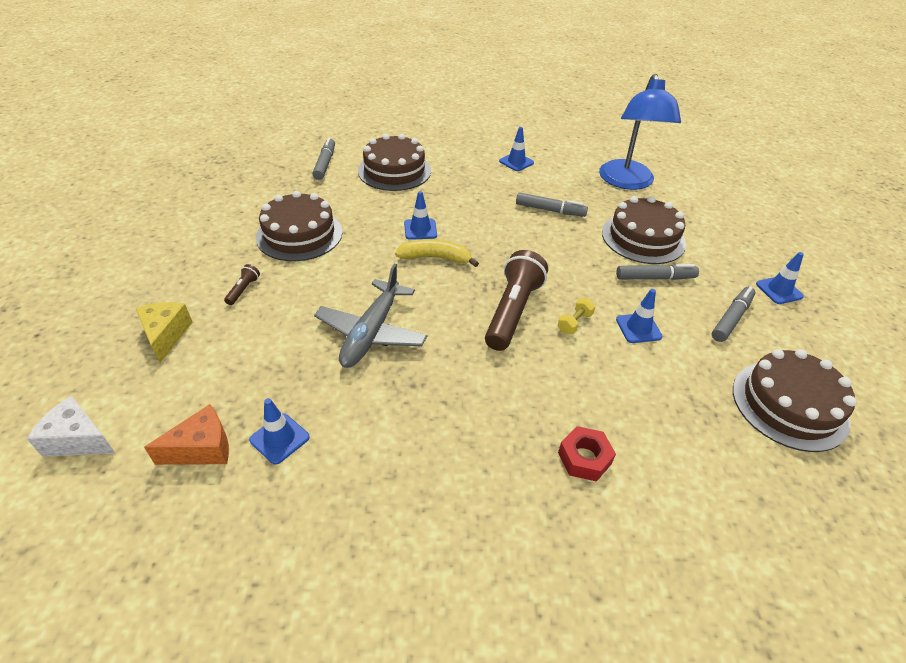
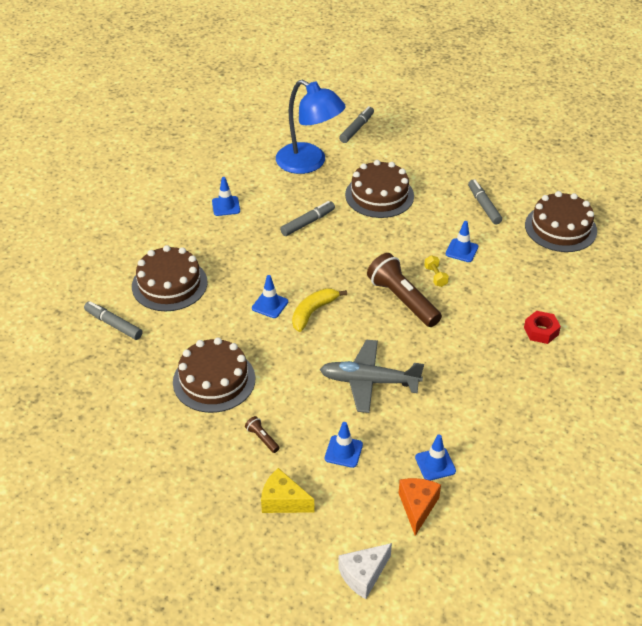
camera: 55 degrees left, 0 degrees up
(371, 332) = (369, 381): grey plane -> grey plane turned 135 degrees clockwise
(655, 278) = (423, 215): grey marker -> grey marker (357, 129)
(779, 290) = (476, 169): blue traffic cone -> blue traffic cone (343, 451)

